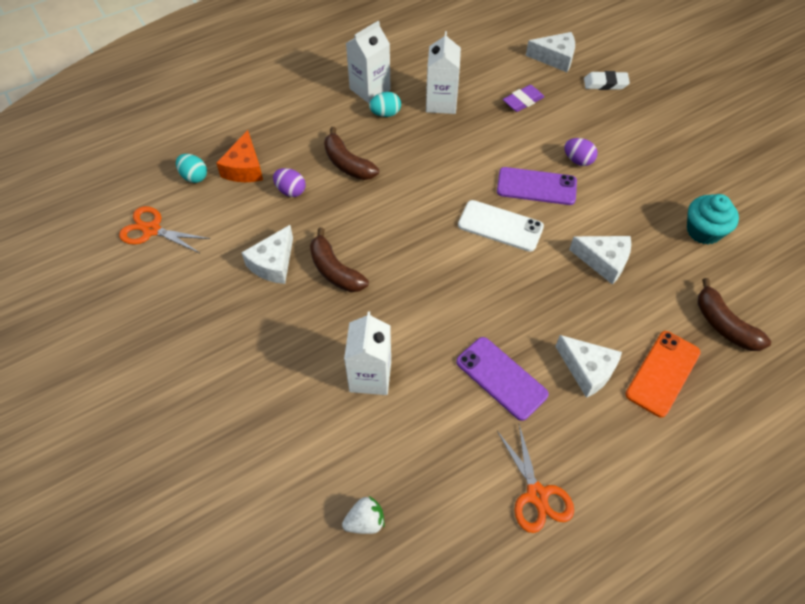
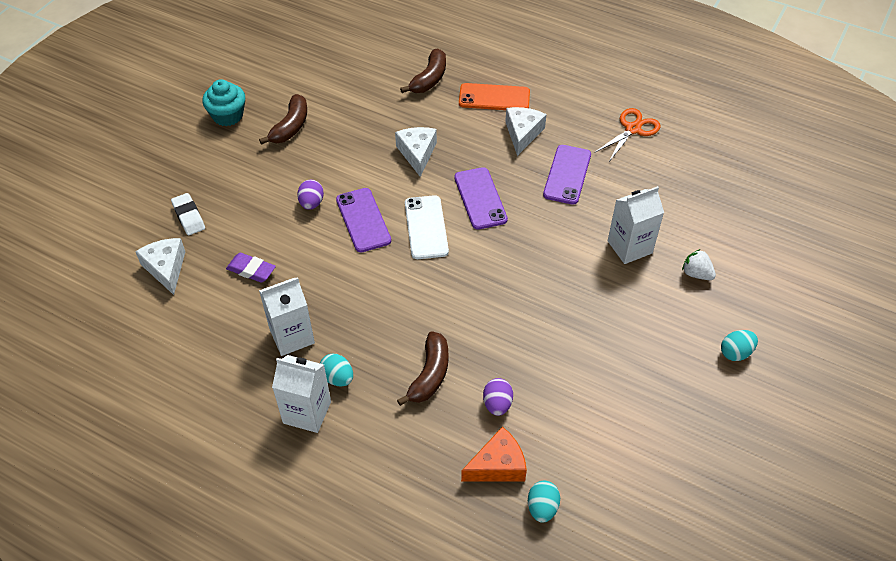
camera: 120 degrees left, 5 degrees down
(151, 230) = (632, 499): orange scissors -> none
(195, 386) = (735, 353): none -> turquoise egg
(273, 263) = (587, 368): white cheese -> none
(335, 270) = (557, 318): brown banana -> brown banana (290, 127)
(365, 521) = (727, 201): white strawberry -> white strawberry (696, 274)
(512, 283) = (480, 198): none -> purple phone
(703, 231) = (344, 108): turquoise cupcake -> turquoise cupcake (228, 115)

